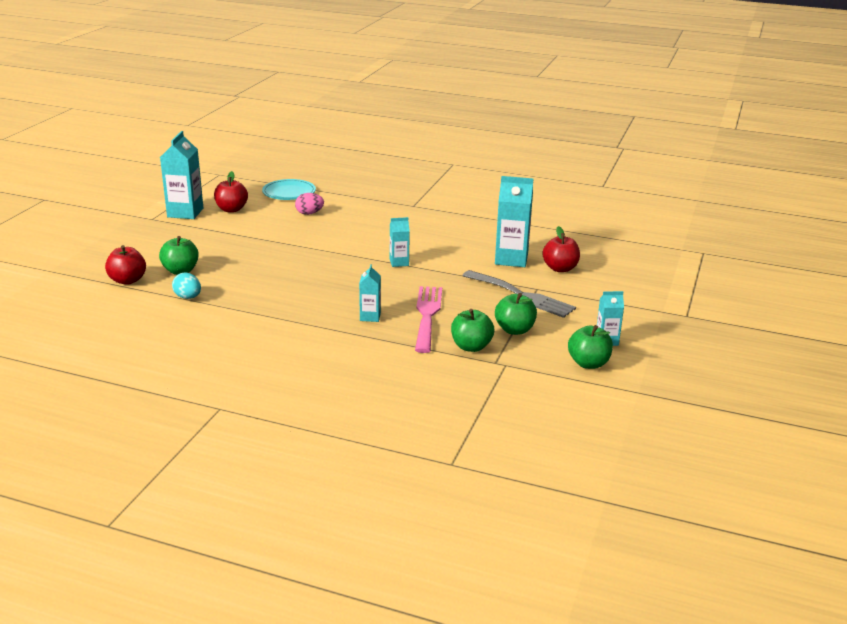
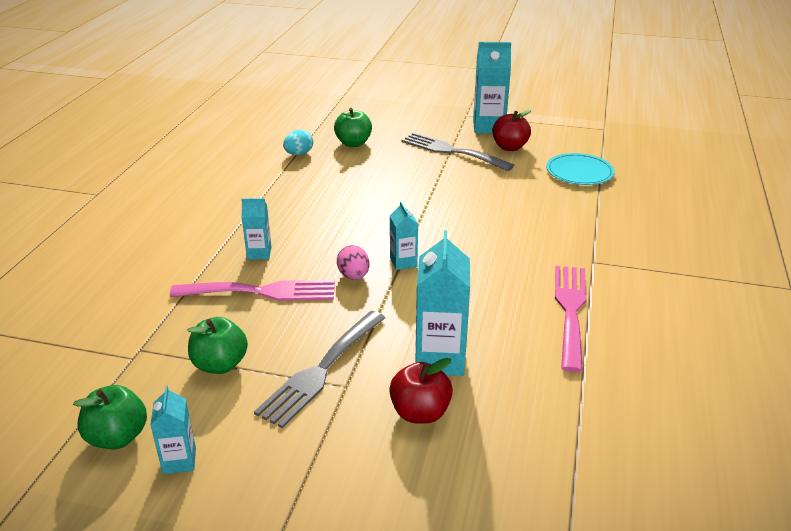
camera: 85 degrees right, 5 degrees up
(127, 280) = (330, 125): red apple -> none
(225, 231) = (451, 151): none -> grey fork
(309, 213) = (523, 191): pink egg -> pink egg (353, 276)
(466, 219) = (570, 310): none -> pink fork
(471, 347) = (180, 329): green apple -> none

